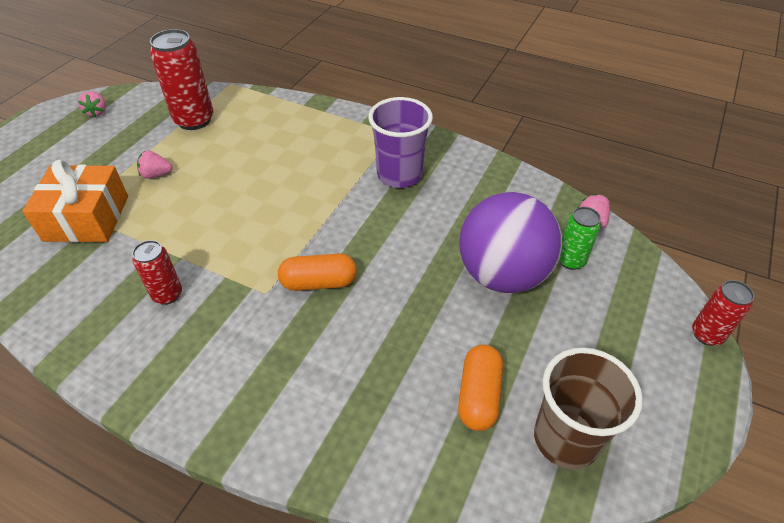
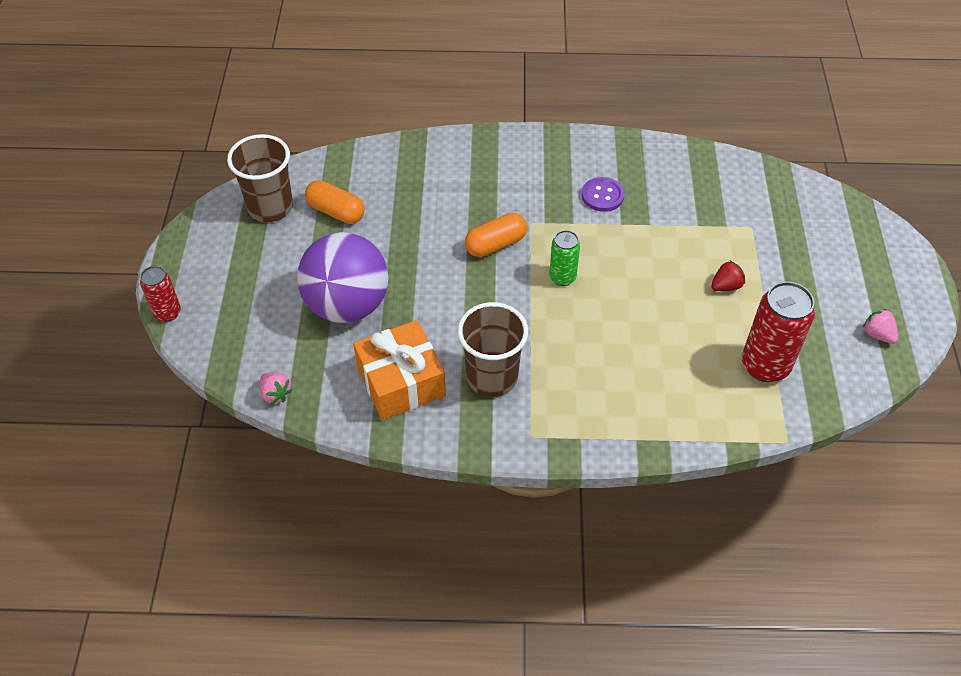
camera: 155 degrees right, 5 degrees up
(87, 218) = (734, 225): orange gift -> orange gift (401, 382)
(156, 175) = (726, 286): pink strawberry -> red strawberry
(167, 294) = (602, 195): red can -> purple button
(399, 175) = (492, 377): purple cup -> brown cup
(478, 395) = (336, 211): orange capsule -> orange capsule turned 45 degrees counterclockwise
(570, 260) = (289, 340): green can -> green can (562, 277)

